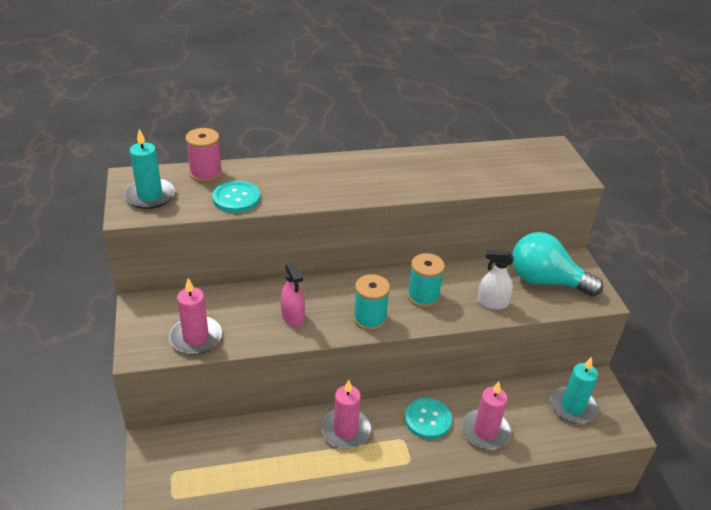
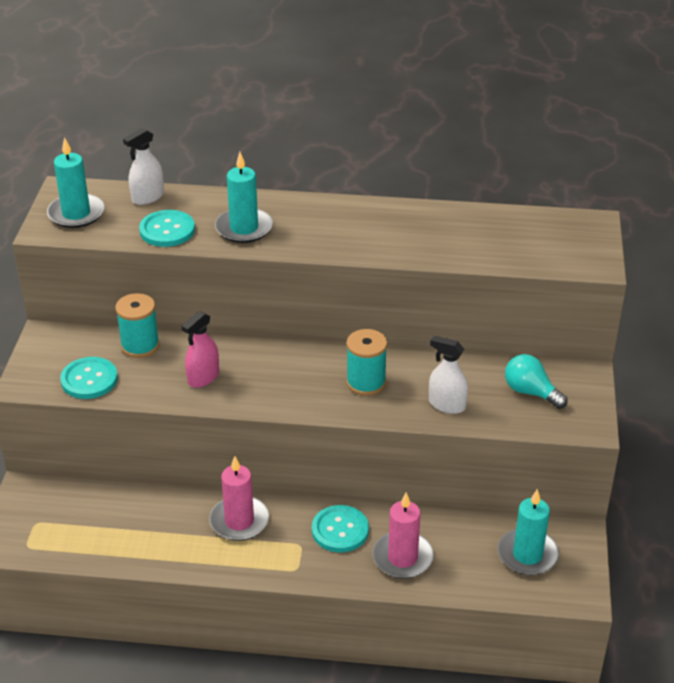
camera: 20 degrees right, 0 degrees up
(196, 337) = (89, 379): pink candle -> turquoise button
(206, 173) = (148, 197): pink spool -> white spray bottle
(293, 317) = (203, 377): pink spray bottle -> pink spray bottle turned 45 degrees clockwise
(299, 187) = (244, 228): none -> turquoise candle
(369, 319) = (289, 395): turquoise spool -> turquoise spool (140, 346)
(545, 281) = (530, 392): turquoise light bulb -> turquoise light bulb, size x0.59

